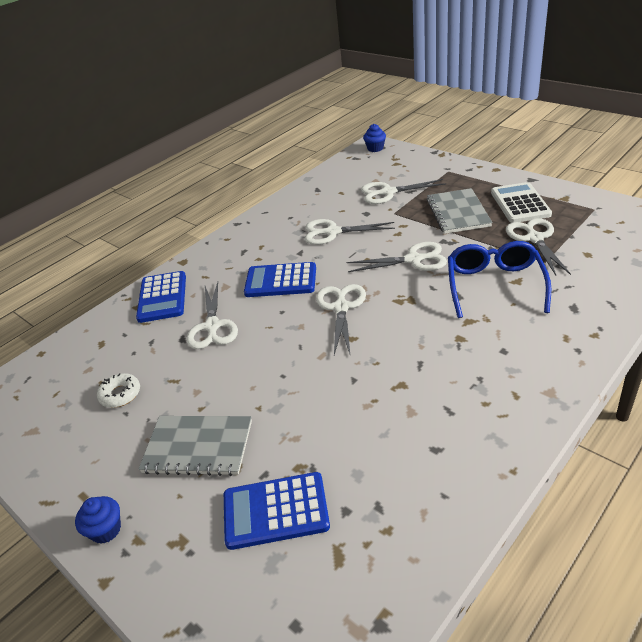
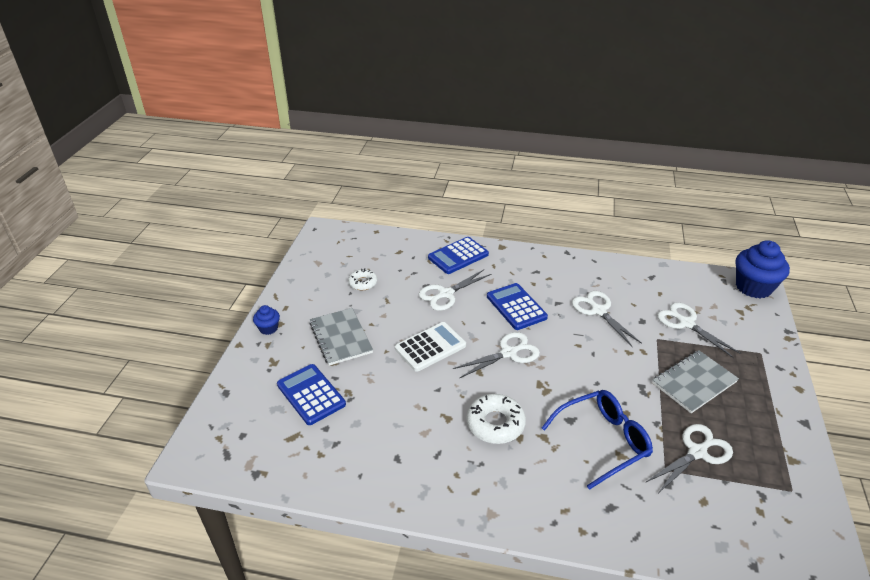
camera: 55 degrees right, 0 degrees up
(375, 148) = (753, 287): blue cupcake -> blue cupcake, size x2.04
(414, 260) = (599, 375): white scissors -> none
(432, 349) = (495, 424): none -> white donut
(520, 203) = (750, 425): white calculator -> white calculator (430, 347)

